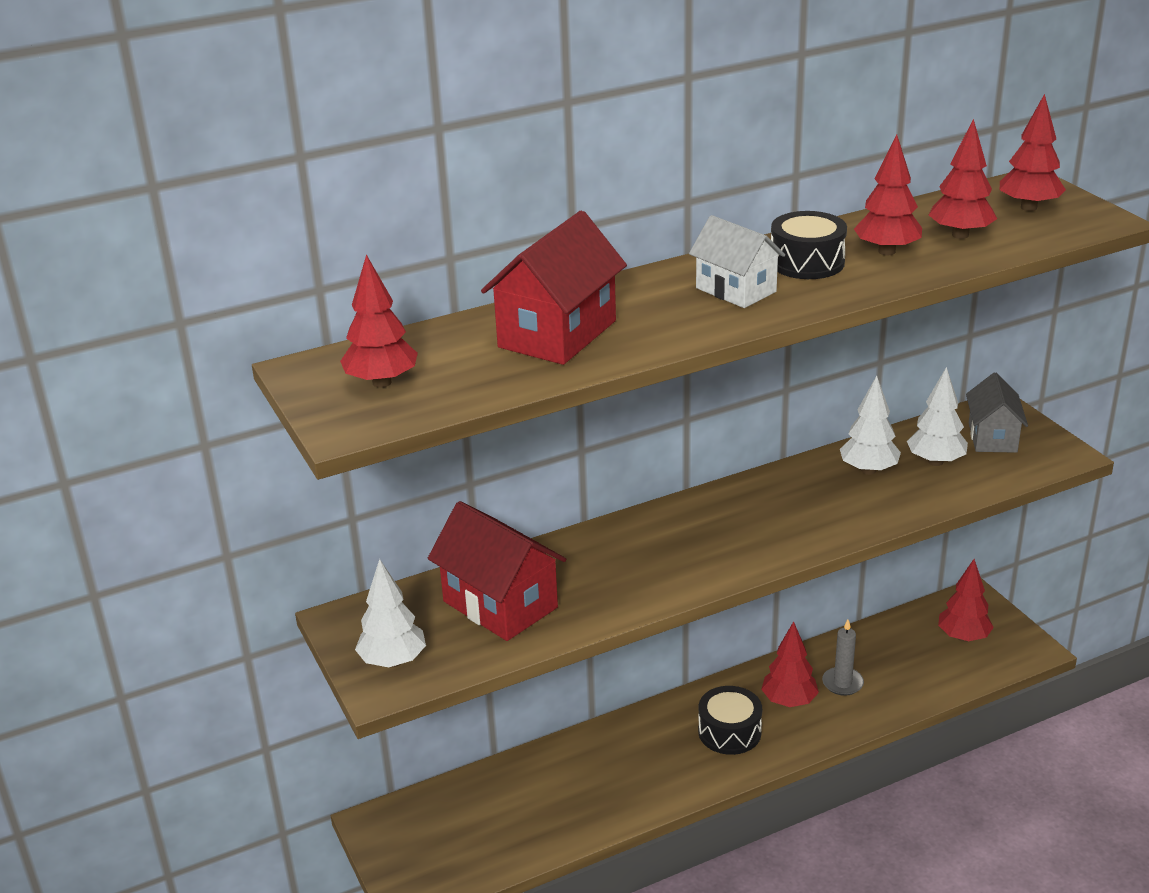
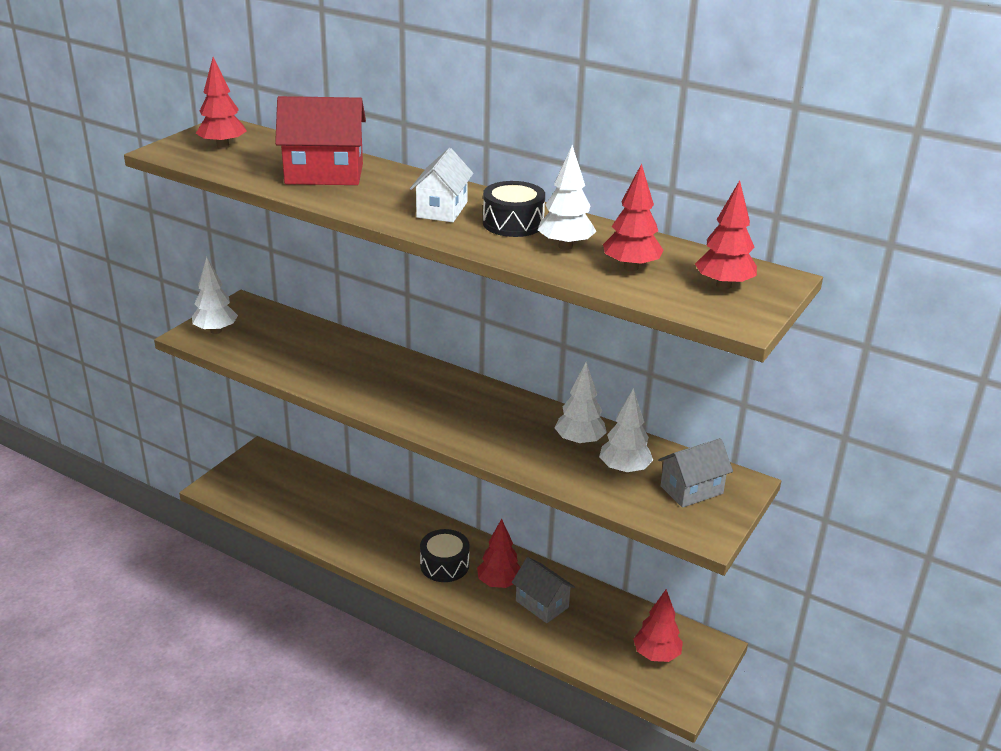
camera: 55 degrees right, 0 degrees up
(500, 604) = (294, 346): red house -> none
(842, 683) = (542, 604): grey candle -> grey house
(886, 251) = (565, 246): red tree -> white tree

